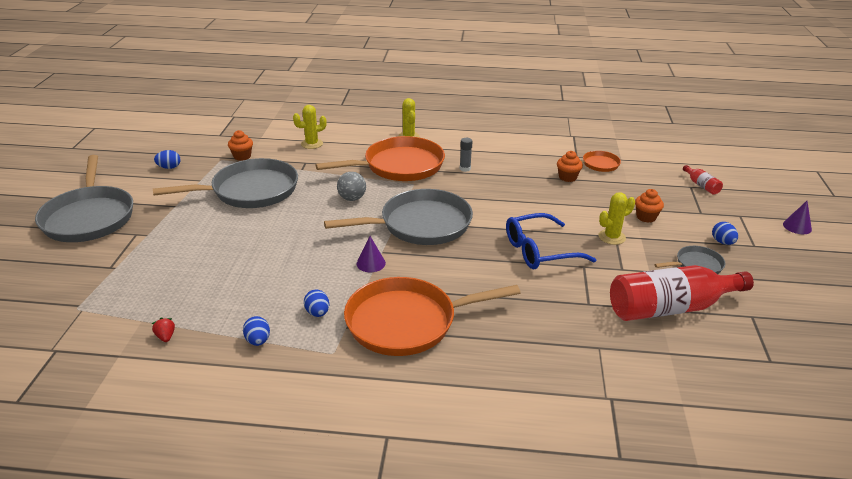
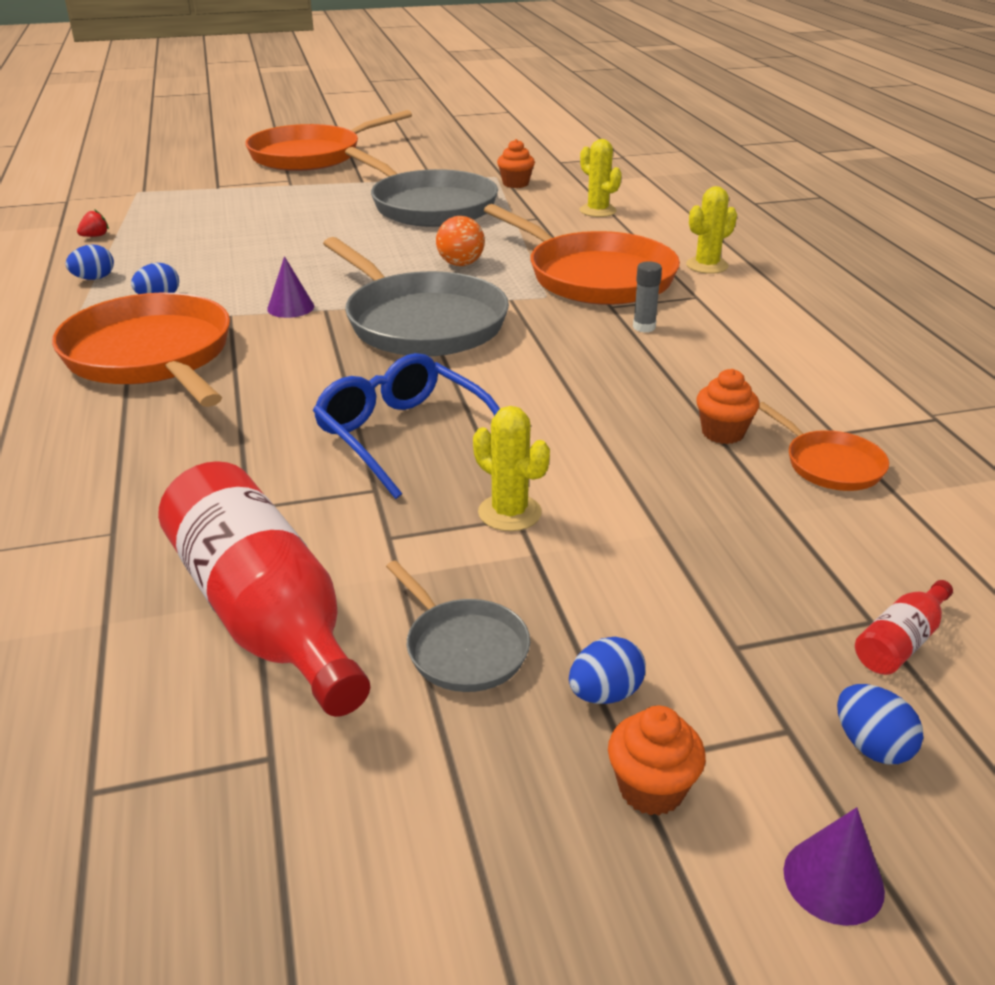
camera: 70 degrees right, 0 degrees up
(89, 217) = (310, 155): grey pan -> orange pan
(169, 167) = (449, 159): blue egg -> blue egg (871, 746)
(352, 198) = (460, 264): grey ball -> orange ball
(646, 217) = (635, 554): orange cupcake -> orange cupcake (651, 789)

